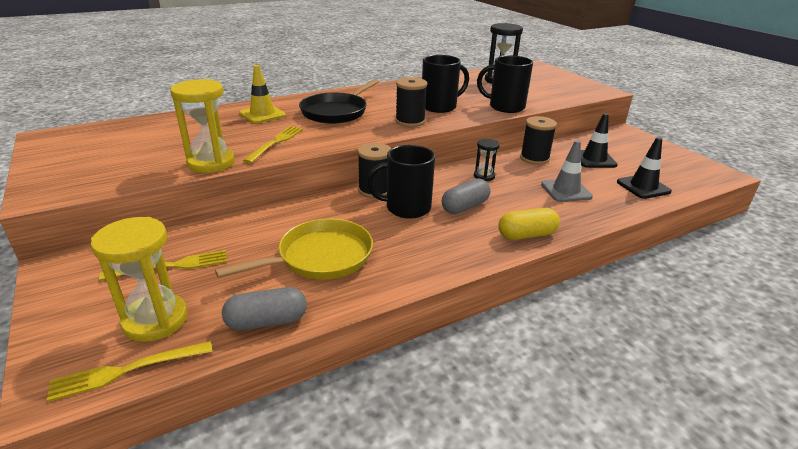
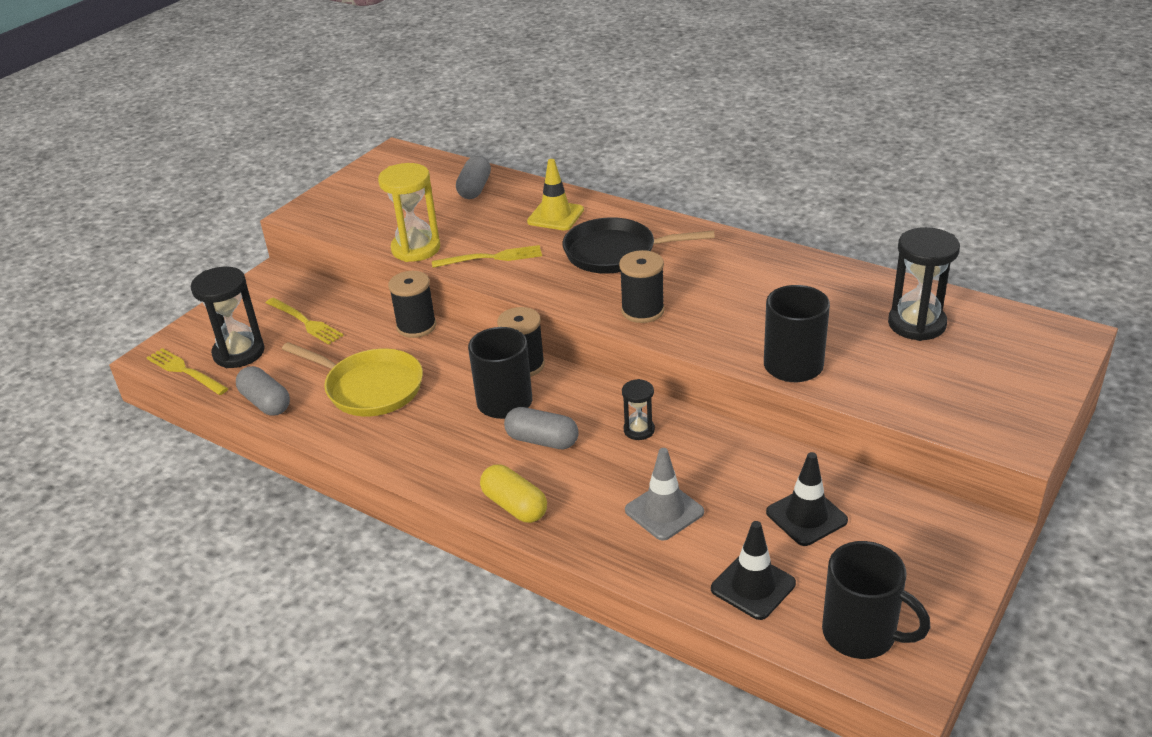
camera: 65 degrees right, 5 degrees up
(155, 320) = (239, 353): yellow hourglass -> black hourglass
(172, 126) = (475, 189): none -> grey capsule
(440, 107) = (723, 313): black mug -> black mug (861, 634)
(534, 158) = (744, 457): black spool -> black spool (416, 326)

